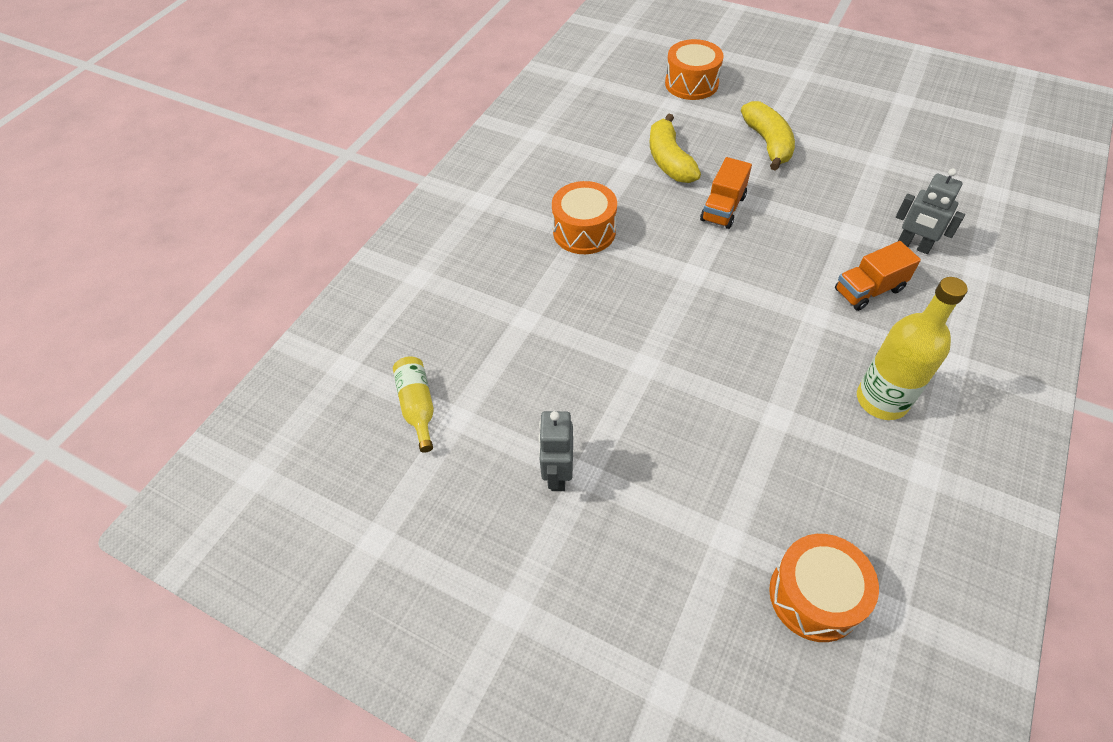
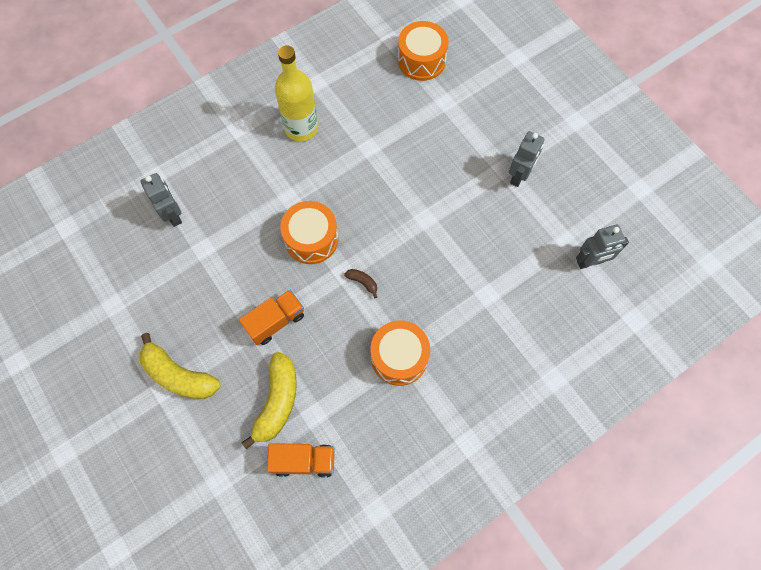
camera: 155 degrees left, 15 degrees up
(417, 406) = (590, 262): yellow bottle -> grey robot
(666, 273) = (362, 282): none -> brown banana
(691, 83) = (176, 504): orange drum -> orange drum (311, 239)
(768, 143) = (179, 375): yellow banana -> yellow banana turned 75 degrees counterclockwise
(868, 290) = (238, 198): orange truck -> orange truck (304, 461)

